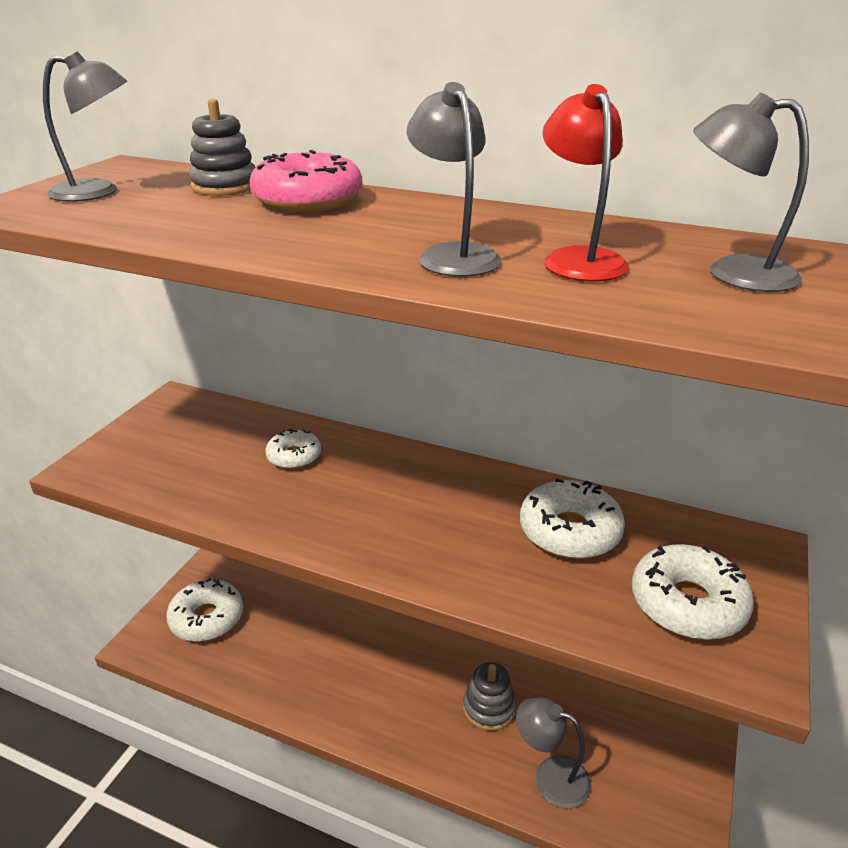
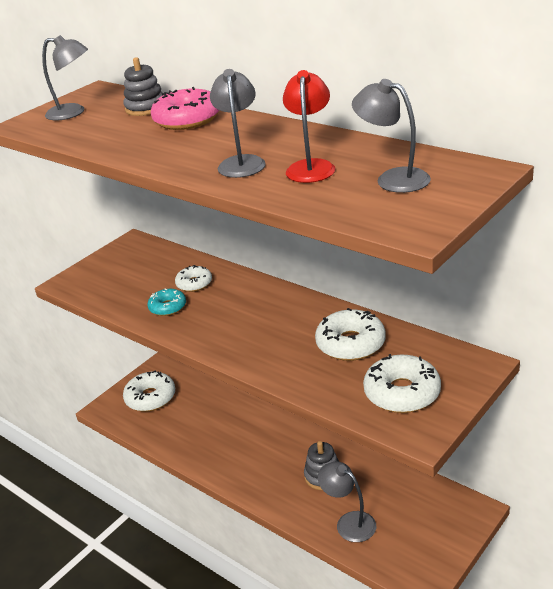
camera: 20 degrees right, 0 degrees up
(266, 496) = (168, 307): none -> turquoise donut

